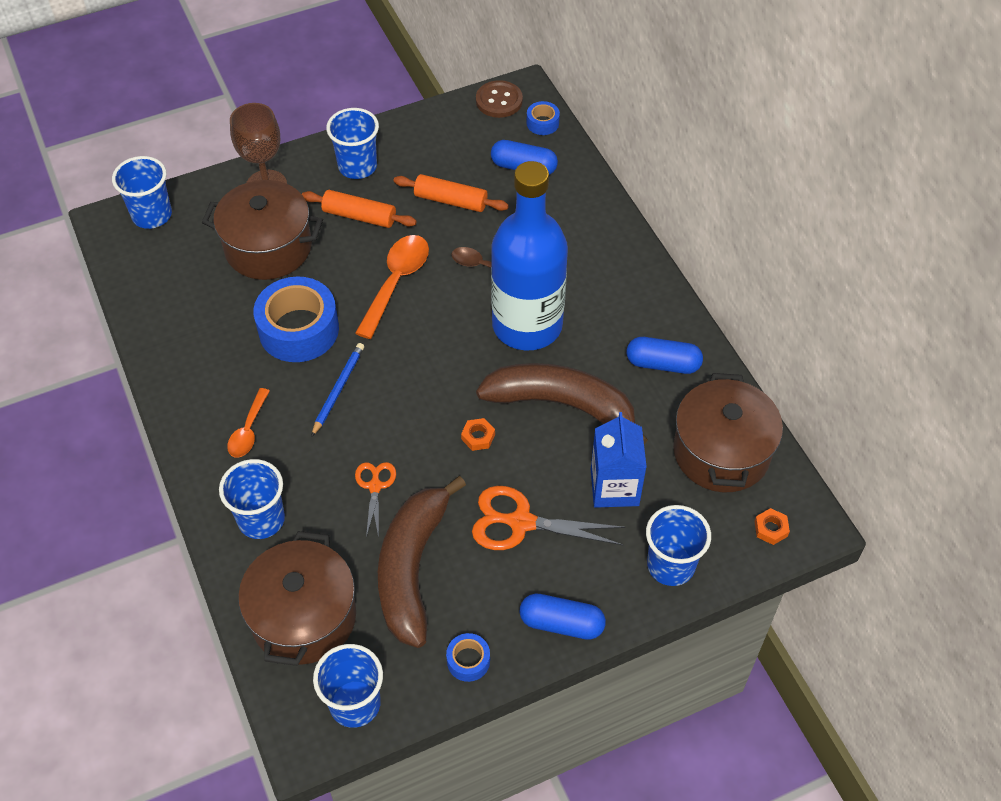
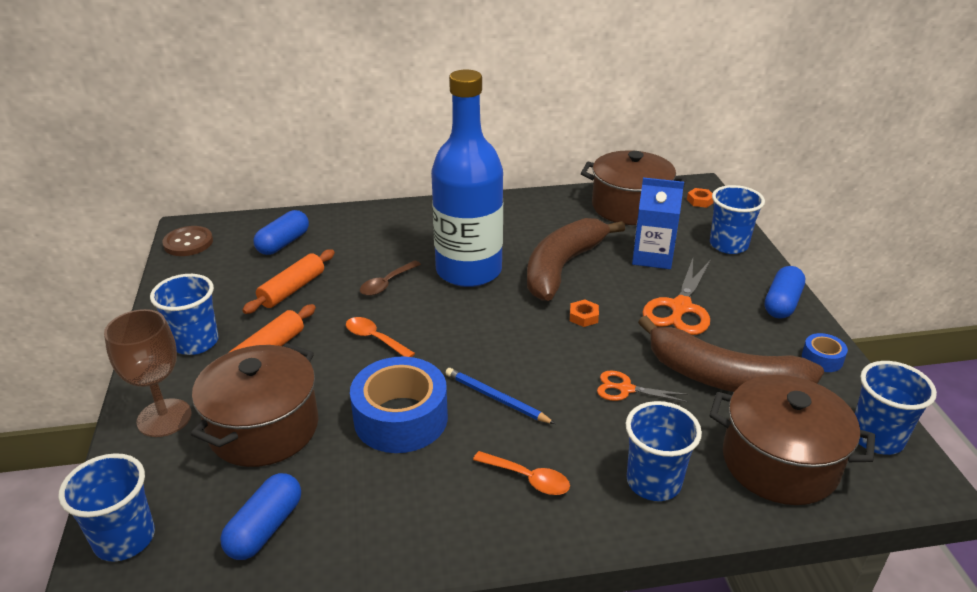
camera: 75 degrees left, 20 degrees down
(396, 282) = (374, 338): orange spoon -> orange spoon, size x0.60
(542, 123) = (238, 225): blue tape -> none
(663, 364) = (538, 215): blue capsule -> blue capsule (265, 528)

